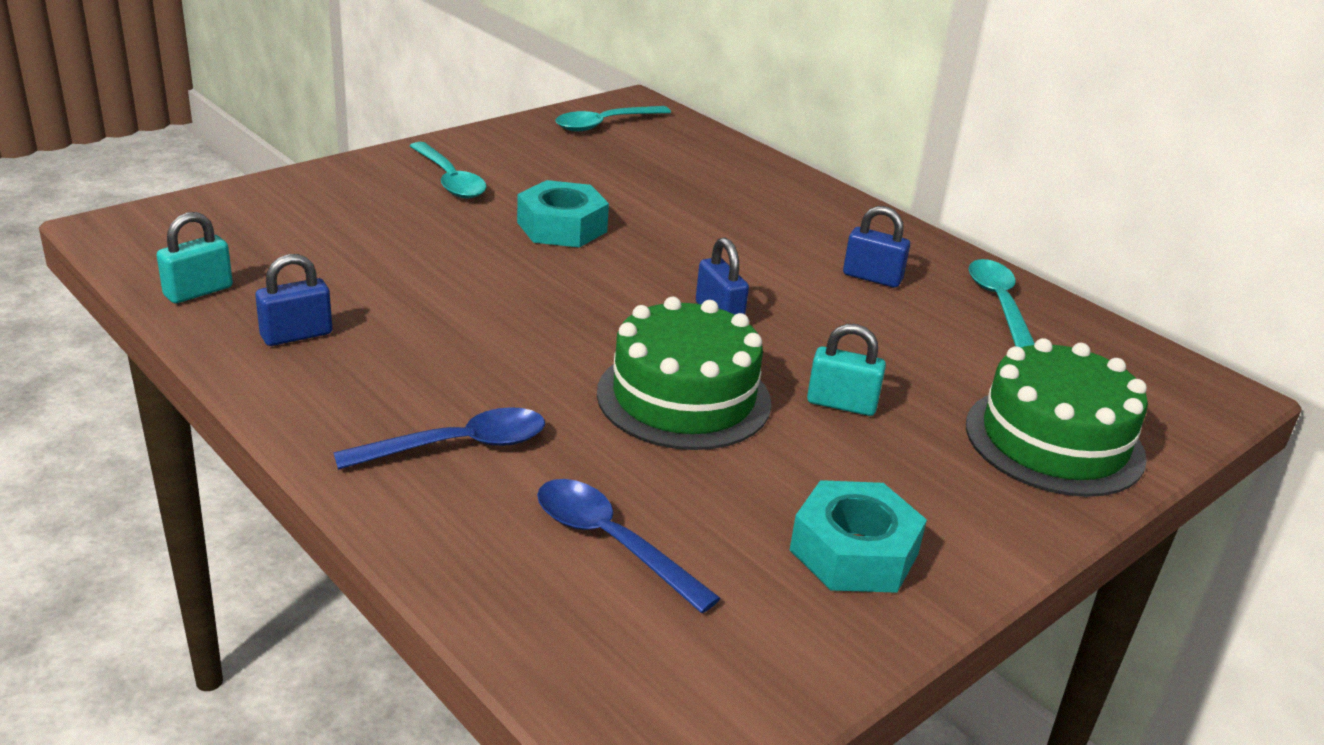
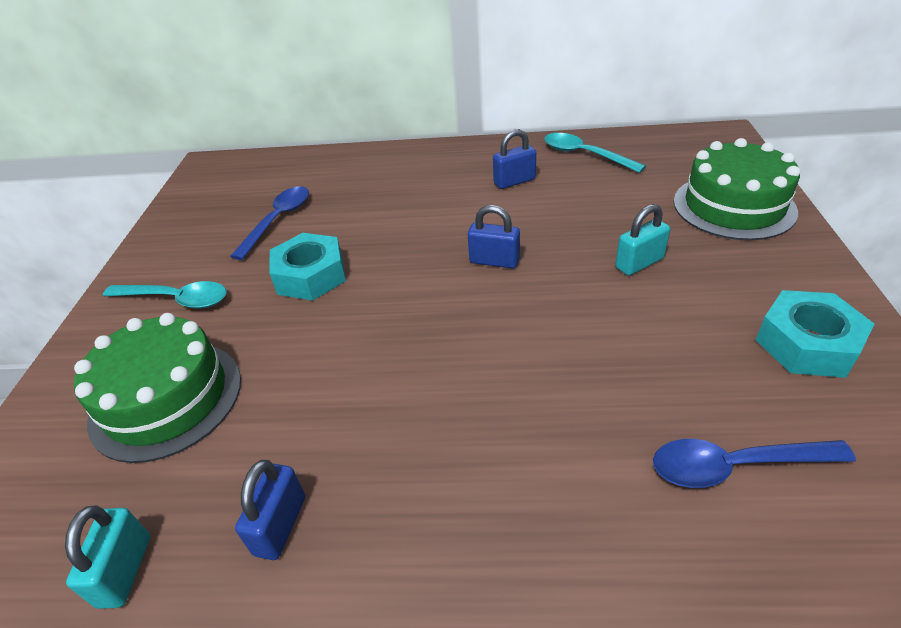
camera: 40 degrees left, 10 degrees up
(458, 446) = (544, 495): blue spoon -> blue spoon (278, 220)
(605, 124) = (213, 190): turquoise spoon -> none
(683, 397) = (577, 328): green cake -> green cake (166, 399)

